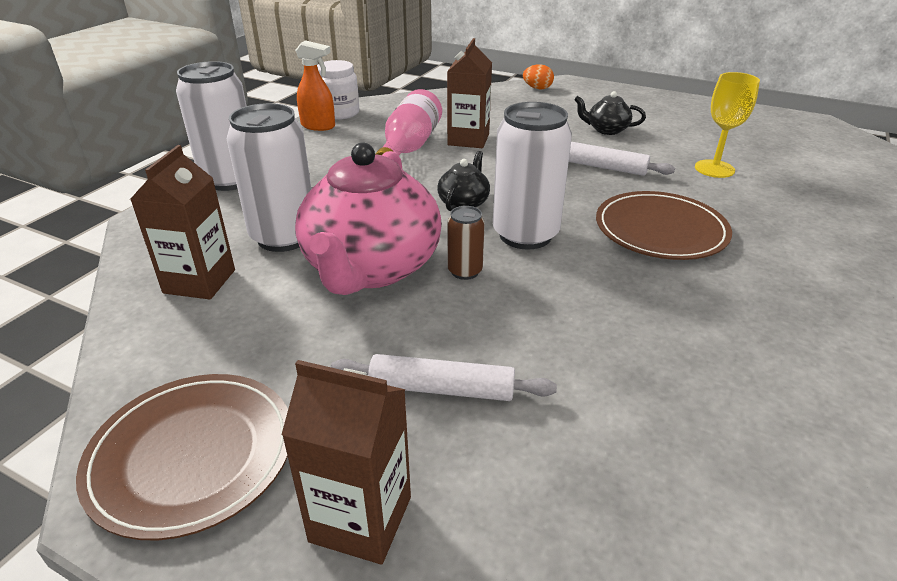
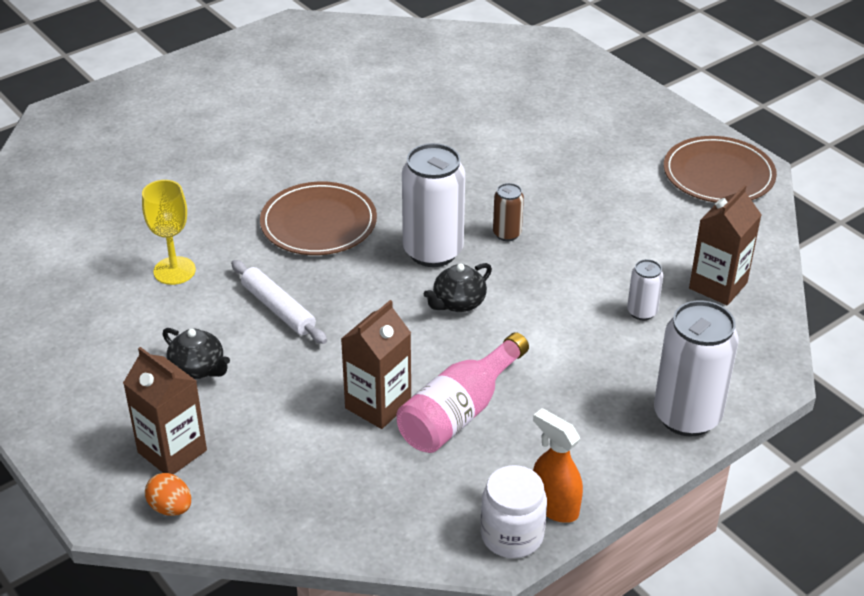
camera: 155 degrees left, 5 degrees up
(284, 237) = (642, 312): white can -> white can, size x0.49
(361, 519) = (638, 130): brown carton -> brown carton (172, 451)
(371, 268) = (578, 257): pink teapot -> none
(442, 389) = (571, 167): white rolling pin -> none

